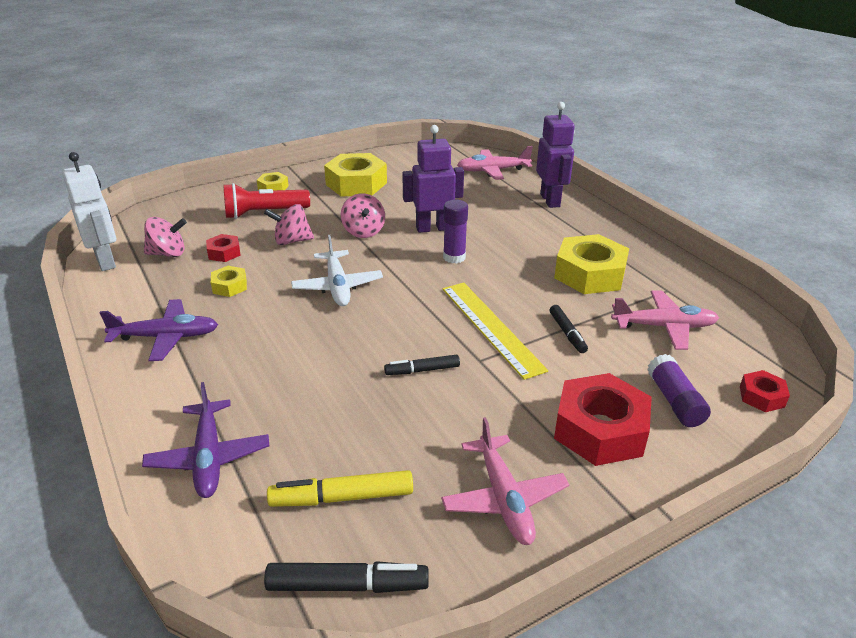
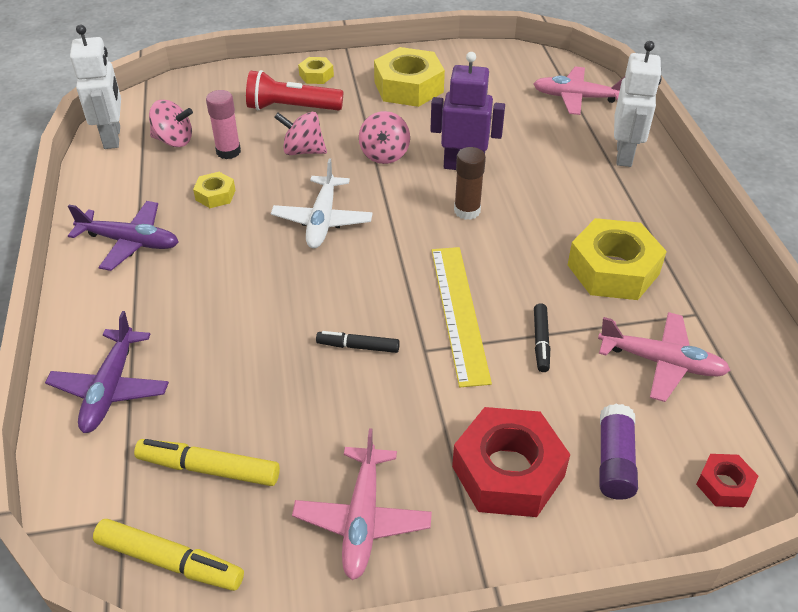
camera: 20 degrees right, 10 degrees up
(224, 253) = (228, 151): red nut -> pink glue stick
(347, 585) = (170, 561): black marker -> yellow marker
(454, 257) = (467, 211): purple glue stick -> brown glue stick
(550, 200) = (624, 155): purple robot -> white robot

